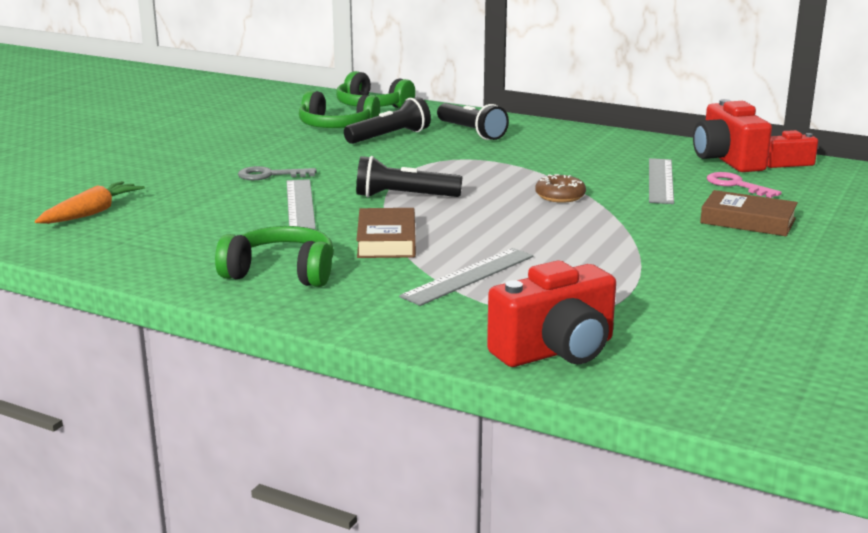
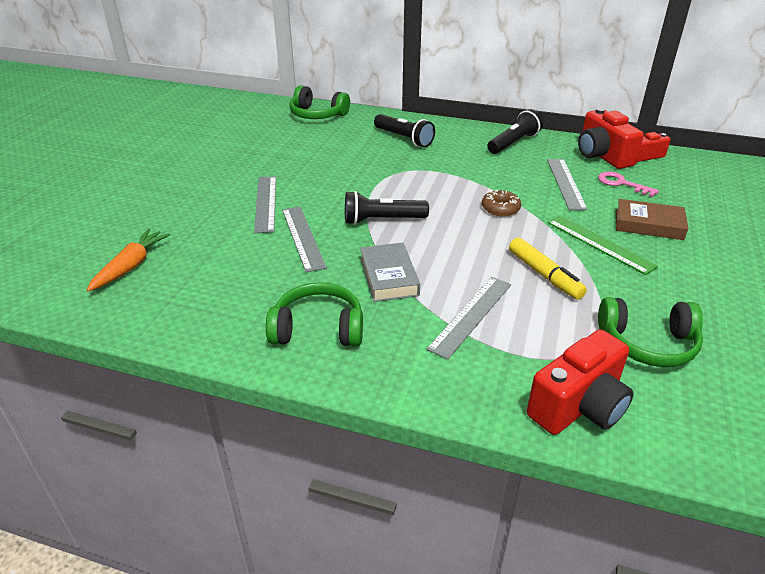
camera: 10 degrees left, 15 degrees up
(270, 175) = (266, 203): grey key -> grey ruler
(336, 127) = (298, 140): green headphones -> green headphones (647, 343)
(386, 240) = (389, 277): brown book -> grey book
(389, 137) = (344, 149): black flashlight -> black flashlight (513, 143)
(581, 252) = (544, 275): none -> yellow marker
(670, 232) = (599, 244): none -> green ruler

